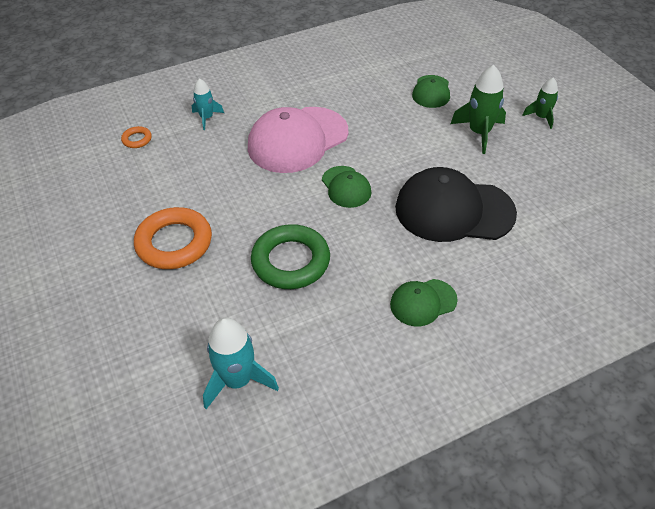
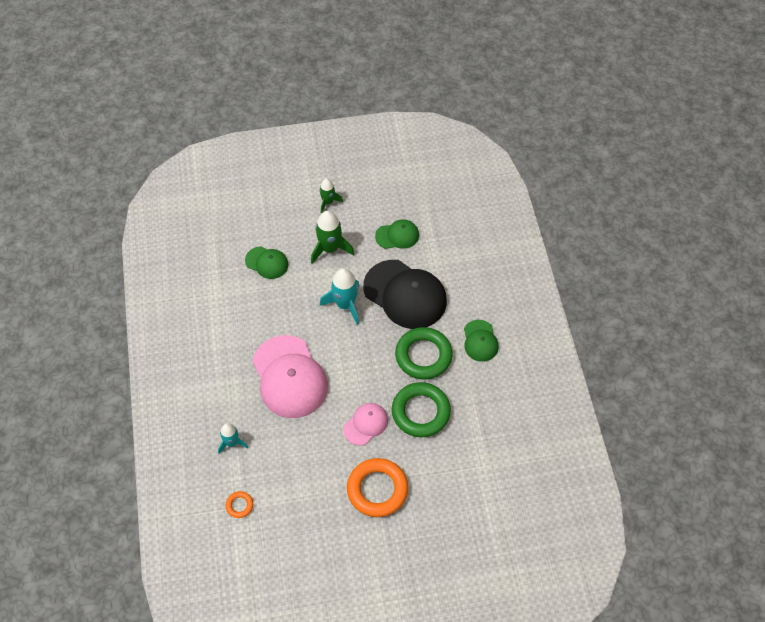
camera: 75 degrees left, 10 degrees up
(237, 380) = (512, 466): turquoise rocket -> turquoise rocket (345, 305)
(258, 214) = (366, 424): none -> pink cap
(346, 187) = (357, 356): green cap -> green cap (397, 236)
(373, 247) = (423, 356): none -> green ring
(454, 210) = (405, 294): black cap -> black cap turned 75 degrees counterclockwise

